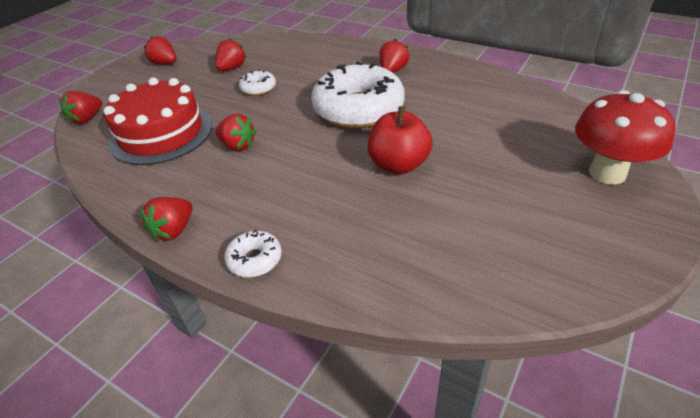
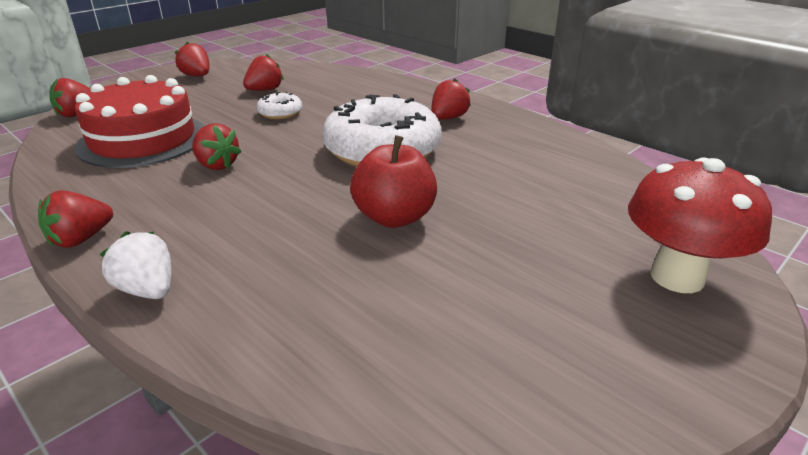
camera: 10 degrees right, 10 degrees down
(255, 259) = (148, 290): white donut -> white strawberry

